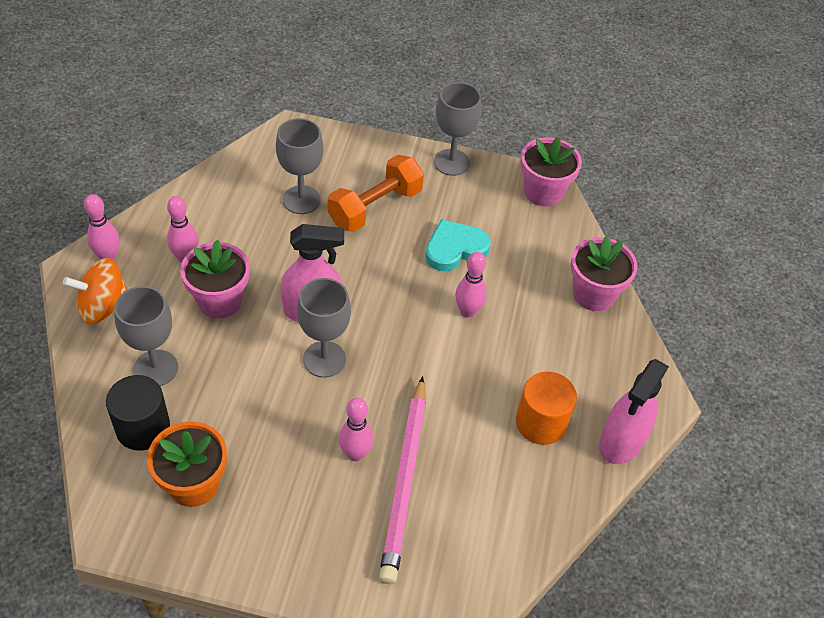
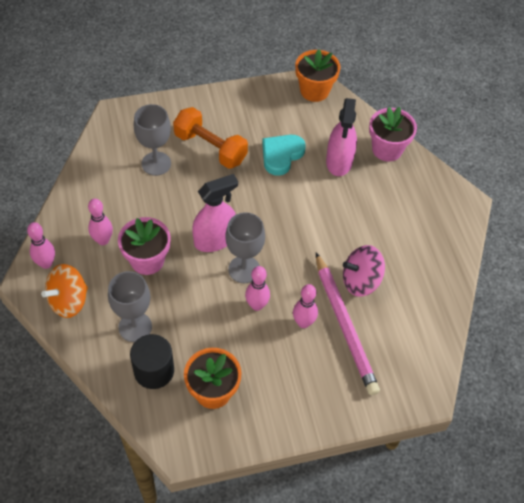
camera: 25 degrees left, 5 degrees up
(375, 207) = (210, 148): orange dumbbell -> orange dumbbell turned 75 degrees counterclockwise
(451, 162) = (241, 94): grey goblet -> none
(459, 436) = (360, 281): none -> pink spinning top
(467, 311) = (316, 195): pink bowling pin -> pink bowling pin (257, 305)
(541, 423) = (404, 249): orange cylinder -> none
(543, 192) = (314, 90): pink flower pot -> orange flower pot
(621, 441) = (458, 239): pink spray bottle -> pink spray bottle (339, 161)

